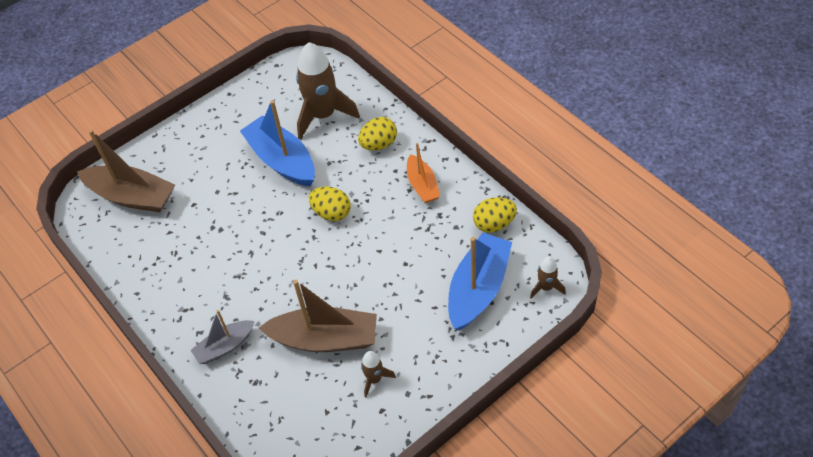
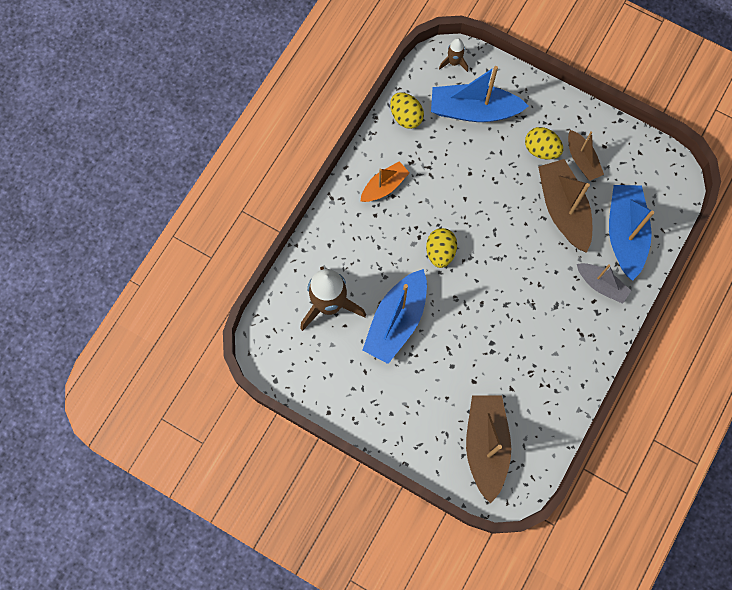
camera: 115 degrees left, 20 degrees up
(268, 392) = (624, 234): none -> blue boat
(374, 379) = (582, 160): brown rocket -> brown boat
(379, 144) = (349, 240): yellow egg -> yellow egg (541, 150)

